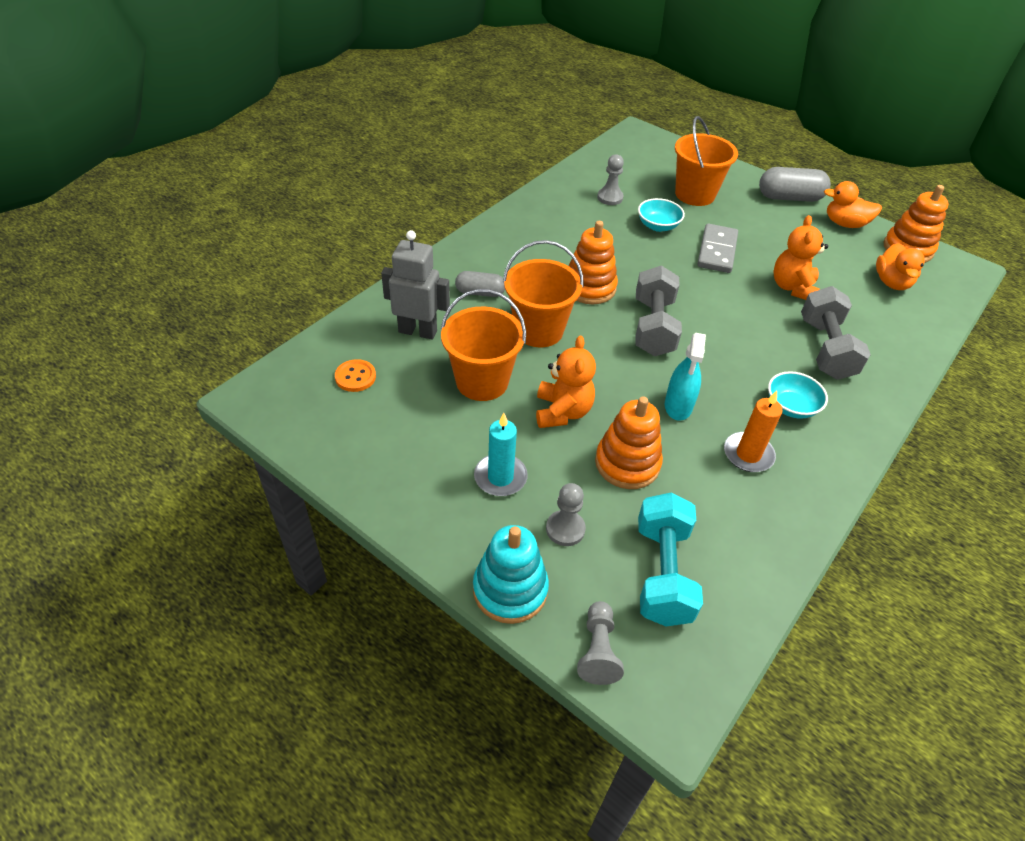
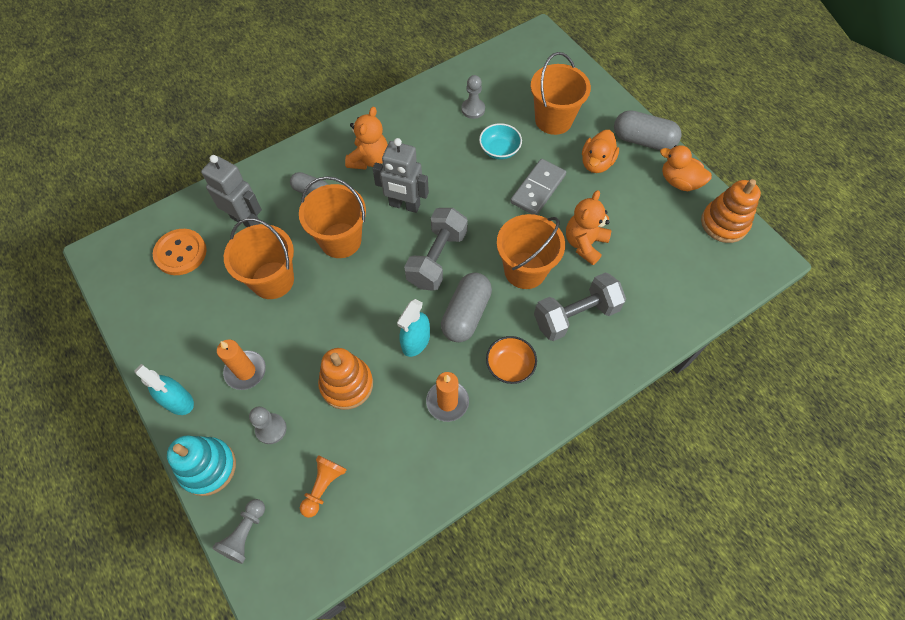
camera: 20 degrees right, 15 degrees up
(355, 377) = (181, 253): orange button -> orange button, size x1.58
(433, 527) = (178, 401): none -> turquoise spray bottle
(500, 477) = (245, 371): turquoise candle -> orange candle
(562, 412) = (320, 324): orange teddy bear -> orange teddy bear (369, 159)
(589, 287) = (404, 205): orange stacking toy -> grey robot
(663, 573) = (323, 486): turquoise dumbbell -> orange pawn
(715, 370) = (466, 314): none -> grey capsule
(750, 320) = (525, 270): none -> orange bucket
(791, 407) = (510, 366): turquoise bowl -> orange bowl
(826, 349) = (576, 315): grey dumbbell -> grey dumbbell turned 45 degrees clockwise
(892, 282) = (683, 258): orange duck -> orange duck (596, 163)

